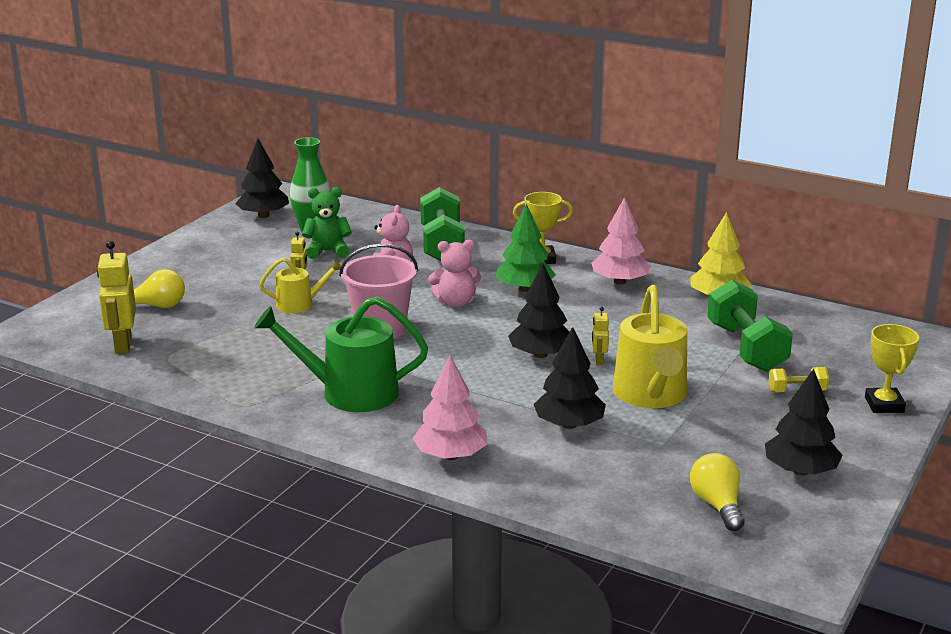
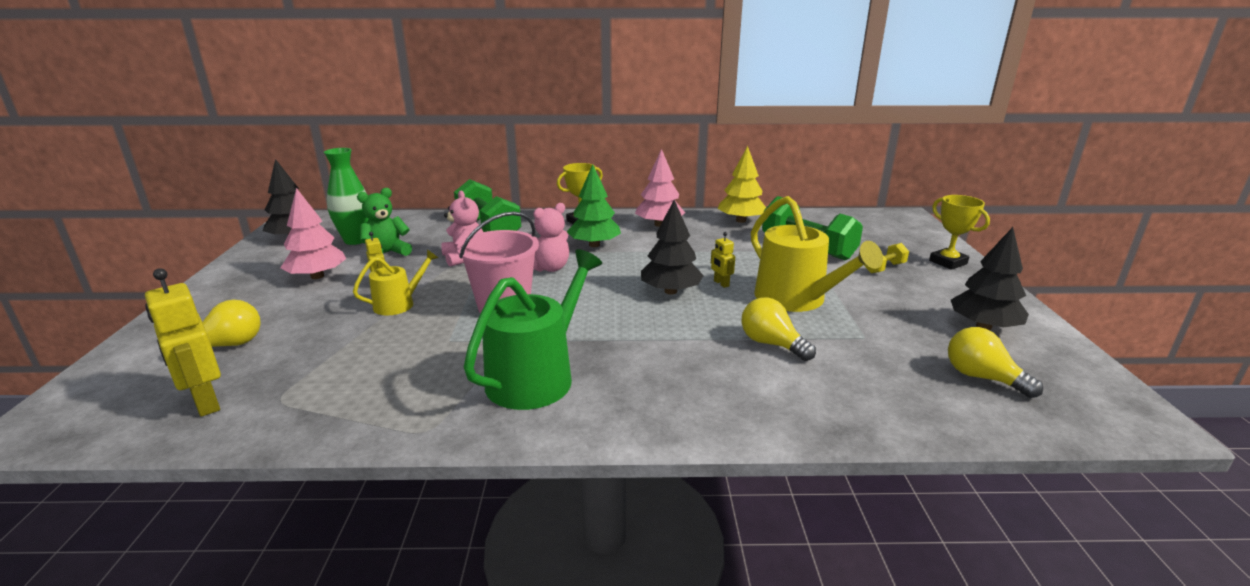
camera: 30 degrees left, 0 degrees up
(350, 393) = (536, 377): green watering can -> green watering can turned 150 degrees clockwise
(450, 455) = (710, 411): pink tree -> pink tree (317, 276)
(569, 425) = (771, 344): black tree -> yellow light bulb

